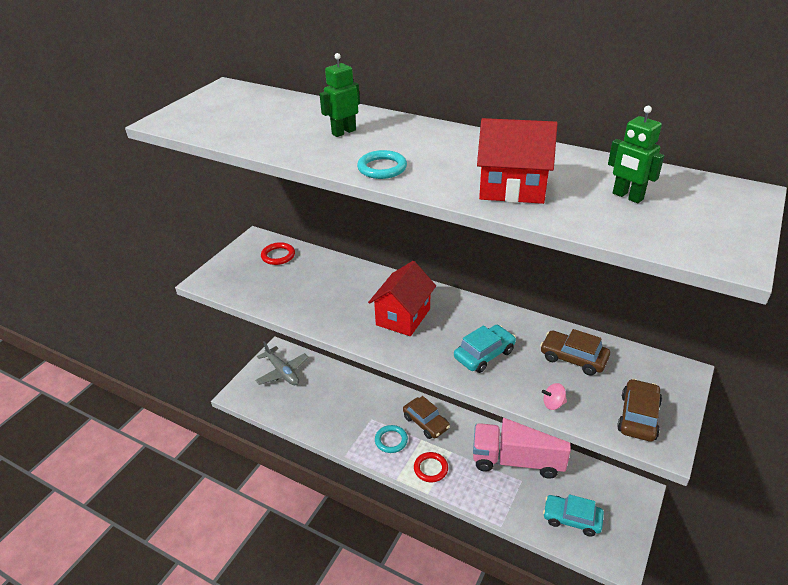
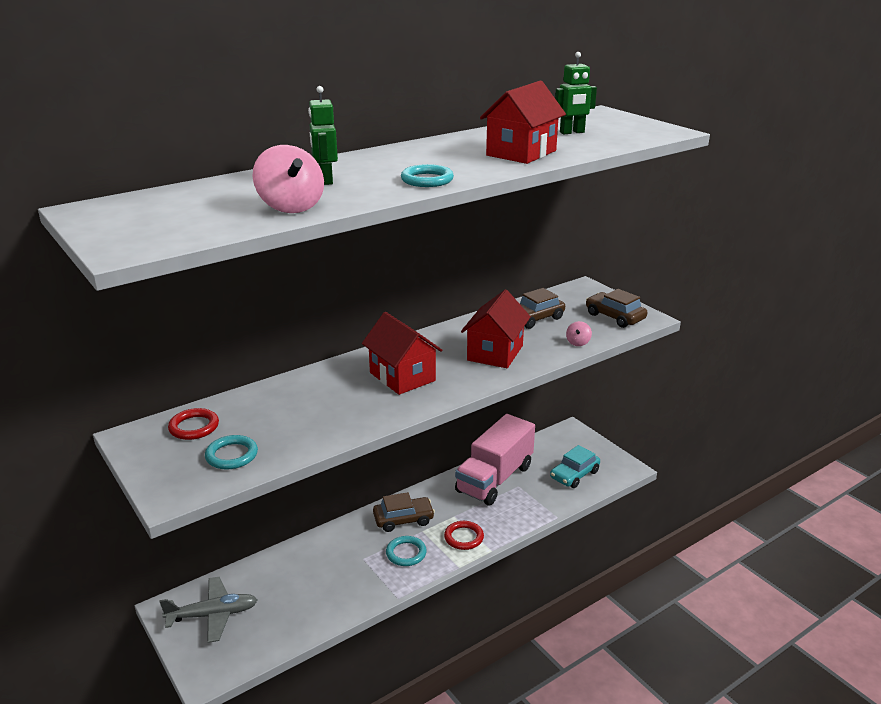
camera: 65 degrees left, 10 degrees down
(256, 284) = (232, 455): none -> turquoise ring
(273, 140) = (291, 207): none -> pink spinning top
(484, 354) = (495, 353): turquoise car -> red house

